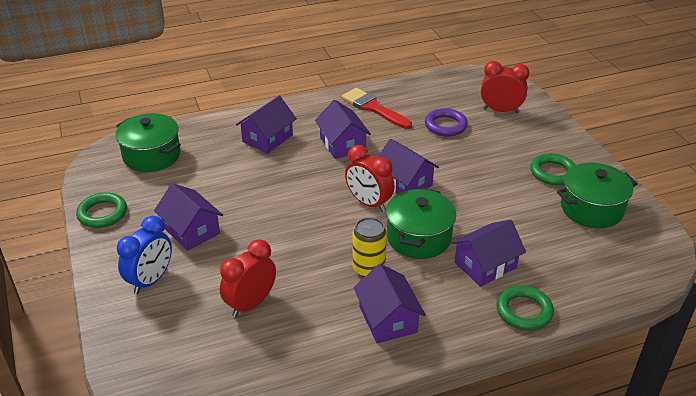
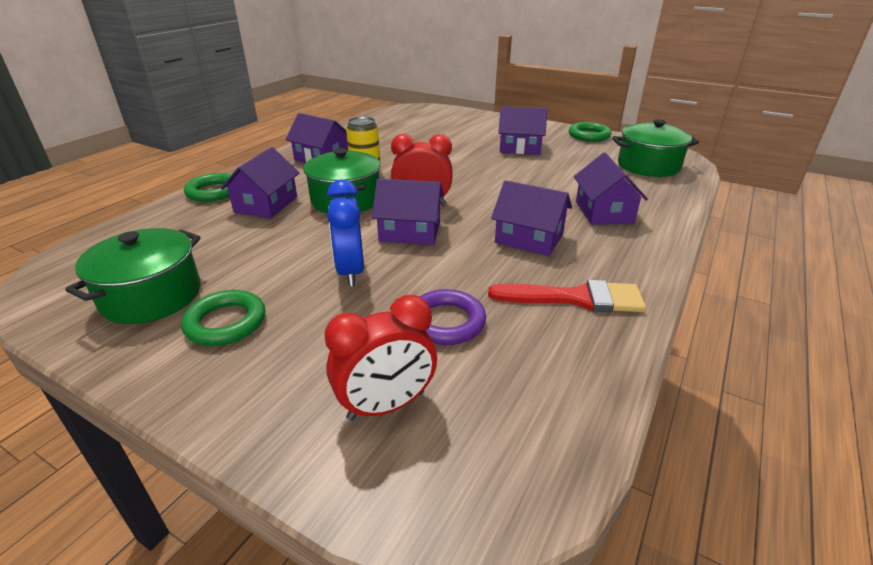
camera: 140 degrees right, 5 degrees down
(151, 280) = (494, 128): blue clock -> blue clock (350, 271)
(250, 304) = (420, 138): red clock -> none

